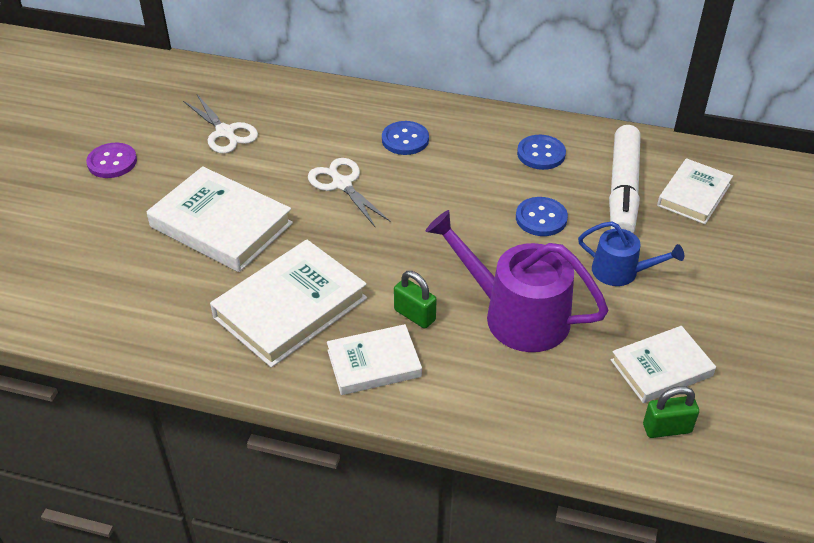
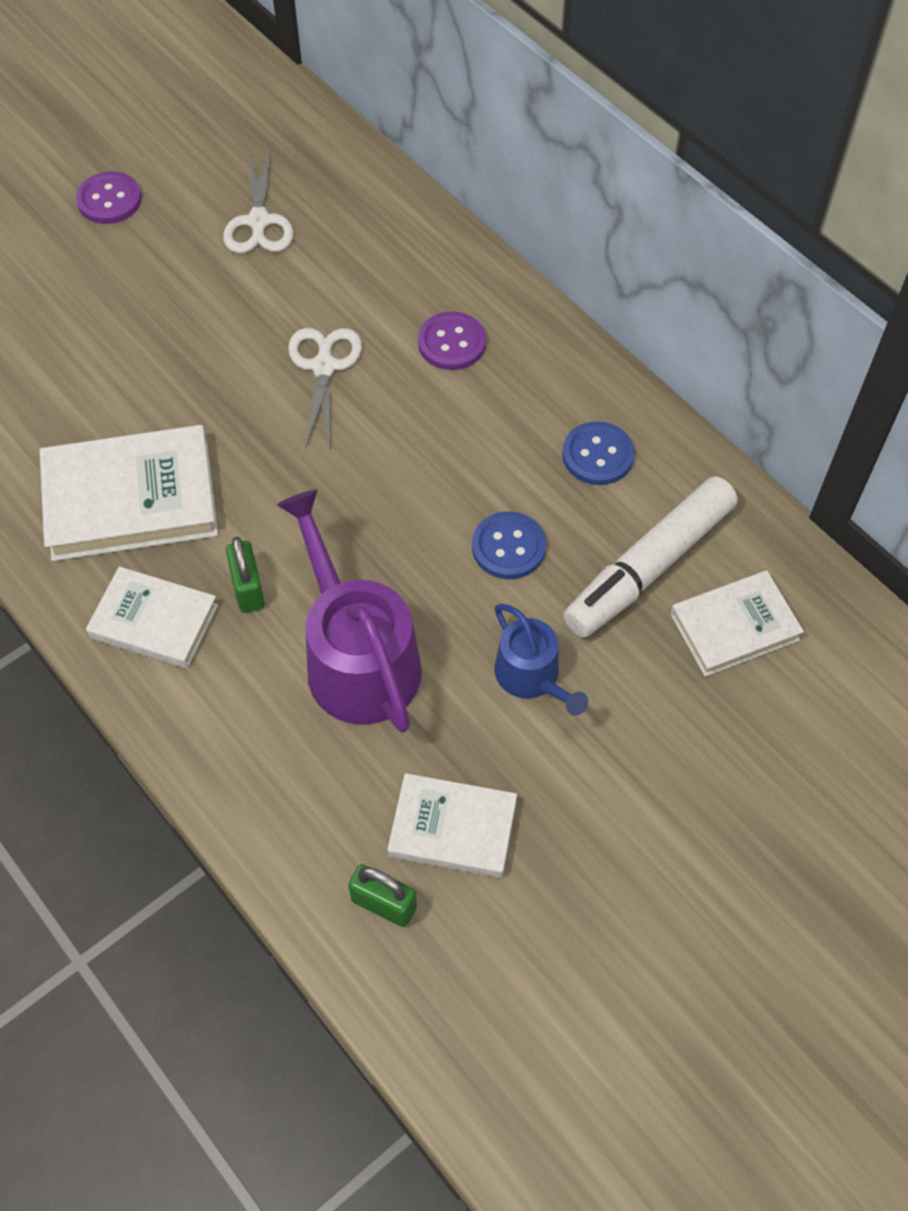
camera: 35 degrees right, 15 degrees up
(221, 225) = (151, 349): white book -> none
(405, 139) = (452, 343): blue button -> purple button

